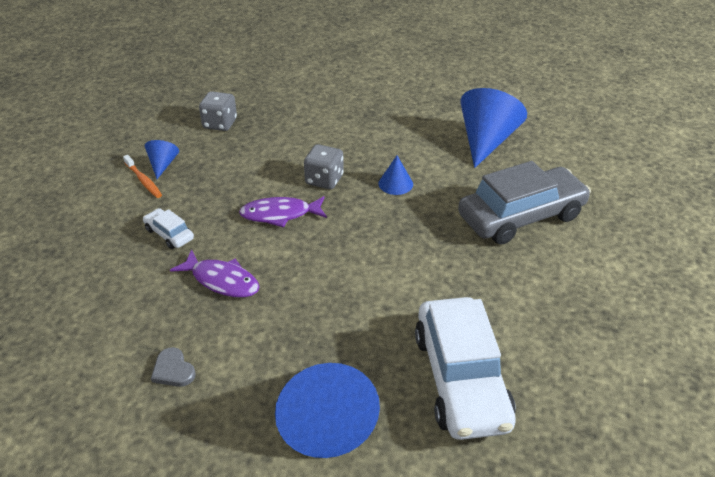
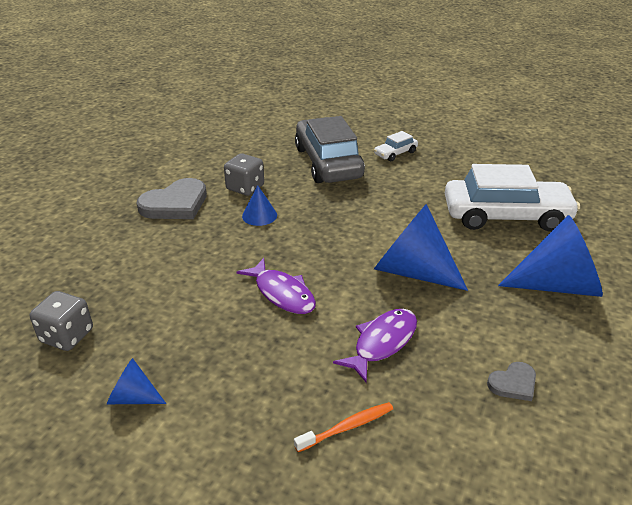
camera: 80 degrees left, 5 degrees down
(143, 180) = (162, 418): orange toothbrush -> orange toothbrush (347, 427)
(169, 234) = (290, 388): white car -> white car (395, 153)
(280, 214) = (282, 293): purple fish -> purple fish turned 45 degrees counterclockwise
(324, 180) = (234, 258): grey dice -> grey dice (245, 188)
(398, 133) = (175, 204): none -> grey heart
(486, 141) = (217, 161): blue cone -> blue cone (412, 271)

